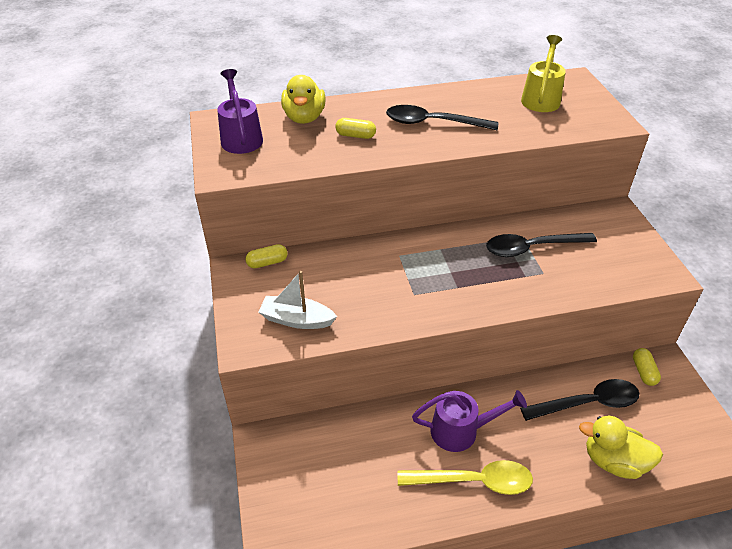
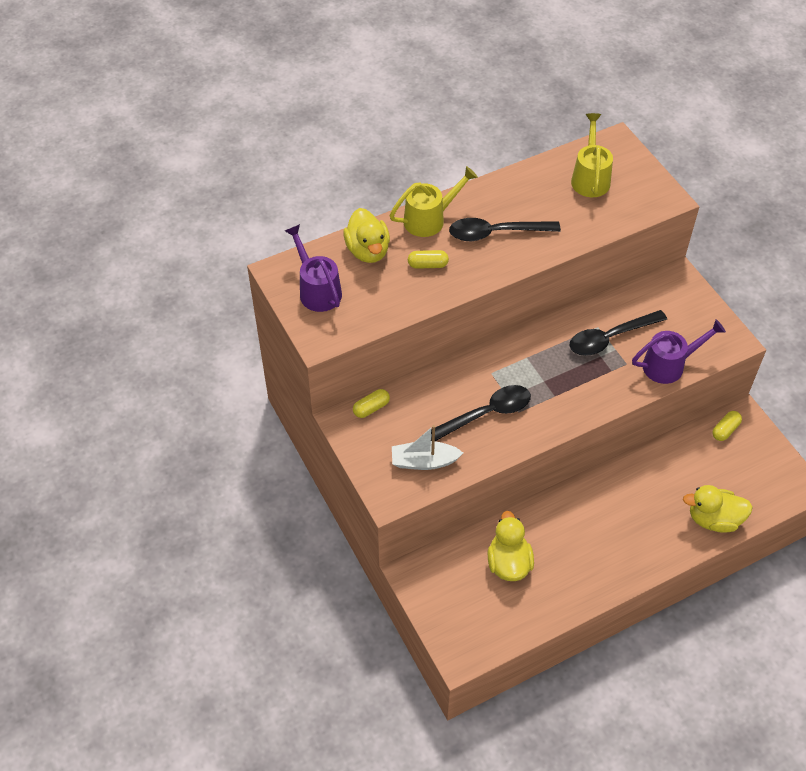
camera: 15 degrees left, 10 degrees up
(367, 454) = (508, 563): none -> yellow duck
(374, 105) = (430, 219): none -> yellow watering can
(461, 431) = (582, 523): purple watering can -> purple watering can (669, 365)
(474, 481) = (604, 564): yellow spoon -> none
(587, 403) = (683, 472): black spoon -> black spoon (486, 414)
(643, 372) = (725, 430): yellow capsule -> yellow capsule turned 60 degrees clockwise

